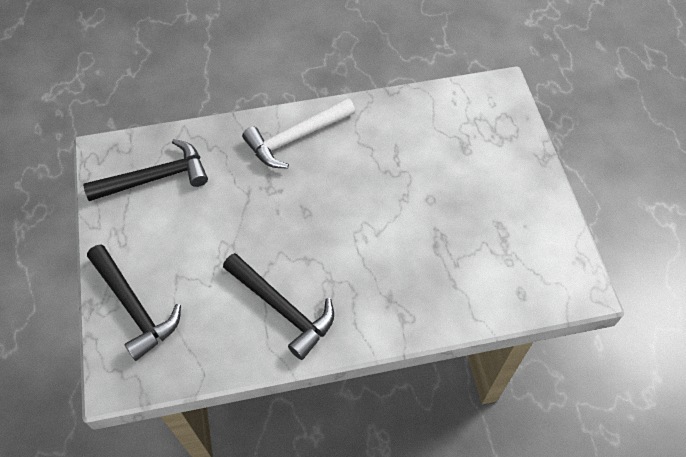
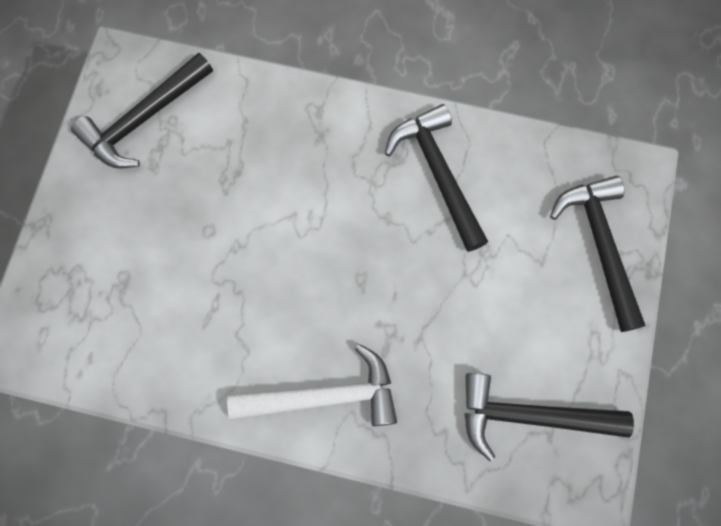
camera: 155 degrees left, 15 degrees up
(530, 254) = (144, 119): none -> black hammer

